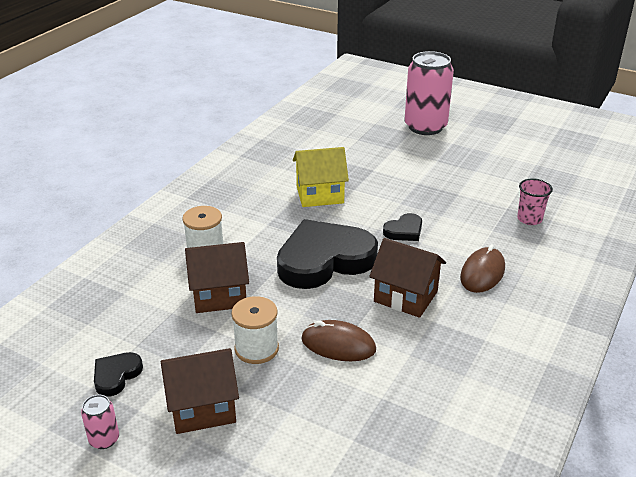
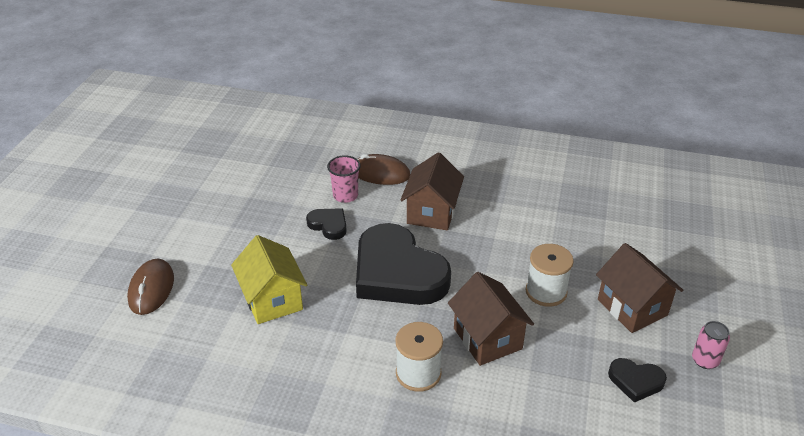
camera: 105 degrees left, 5 degrees up
(338, 345) = (513, 242): brown mouse -> brown mouse (151, 289)
(425, 127) = (92, 234): pink can -> none
(529, 219) = (286, 152): pink cup -> pink cup (345, 195)

